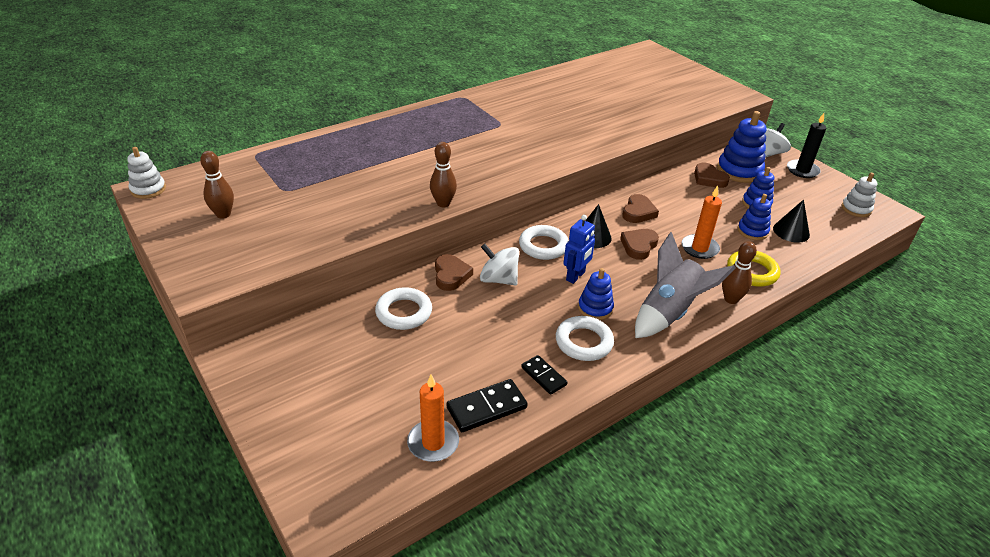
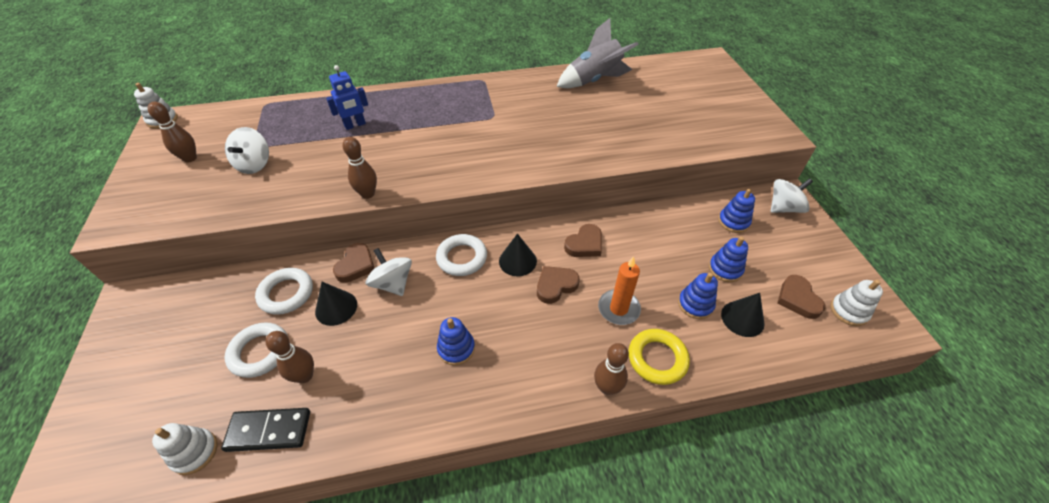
camera: 25 degrees right, 10 degrees up
(302, 205) = (255, 164): none -> white spinning top
(433, 443) = (195, 452): orange candle -> white stacking toy
(462, 310) = (336, 308): none -> black cone
(481, 363) = (305, 376): none -> brown bowling pin
(544, 376) = (347, 414): black domino -> none
(575, 276) = (466, 303): blue robot -> blue robot (355, 125)
(584, 342) = (414, 386): white ring -> white ring (260, 352)
(669, 313) = (527, 381): grey rocket -> grey rocket (595, 81)
(709, 179) = (691, 223): brown heart -> brown heart (797, 299)
(739, 171) = (733, 222): blue stacking toy -> blue stacking toy, size x0.61
(802, 170) = (812, 240): black candle -> none

